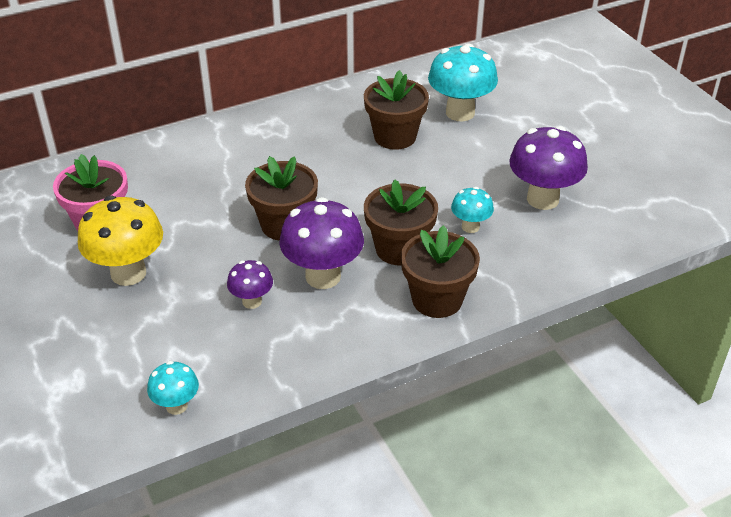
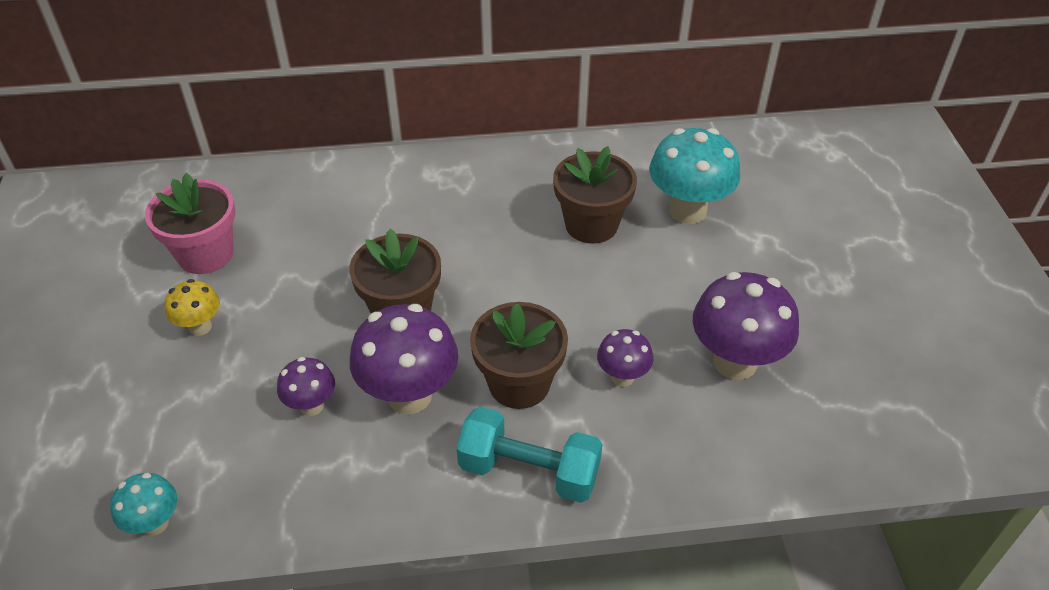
camera: 20 degrees right, 5 degrees up
(128, 273) = (200, 327): yellow mushroom -> yellow mushroom, size x0.54
(437, 299) = (529, 471): brown flower pot -> turquoise dumbbell
(470, 227) = (622, 377): turquoise mushroom -> purple mushroom

